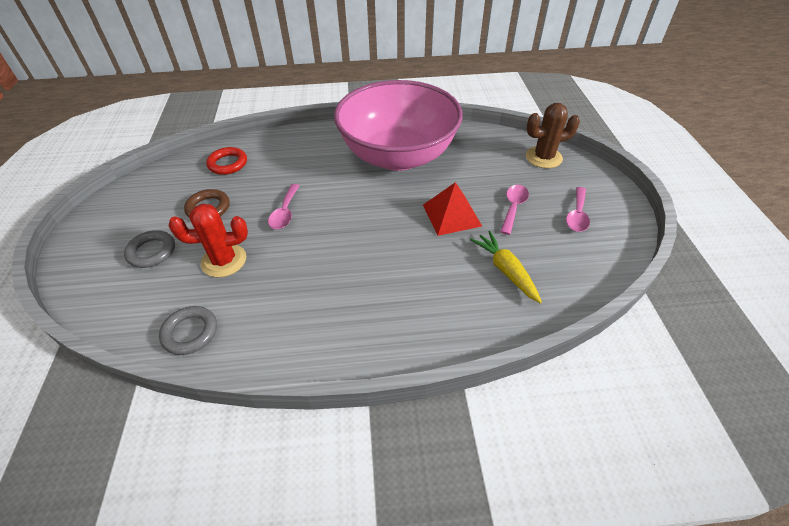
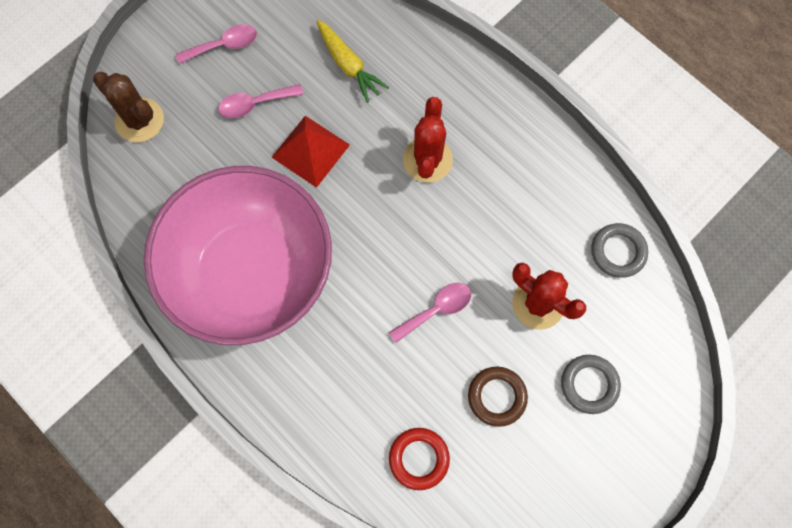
camera: 130 degrees left, 25 degrees up
(384, 268) = (427, 160): none -> red cactus
(505, 270) = (348, 65): yellow carrot -> yellow carrot turned 60 degrees counterclockwise

